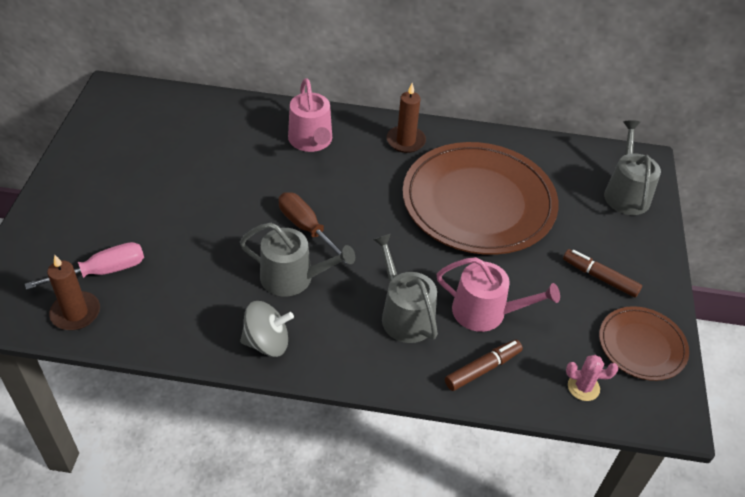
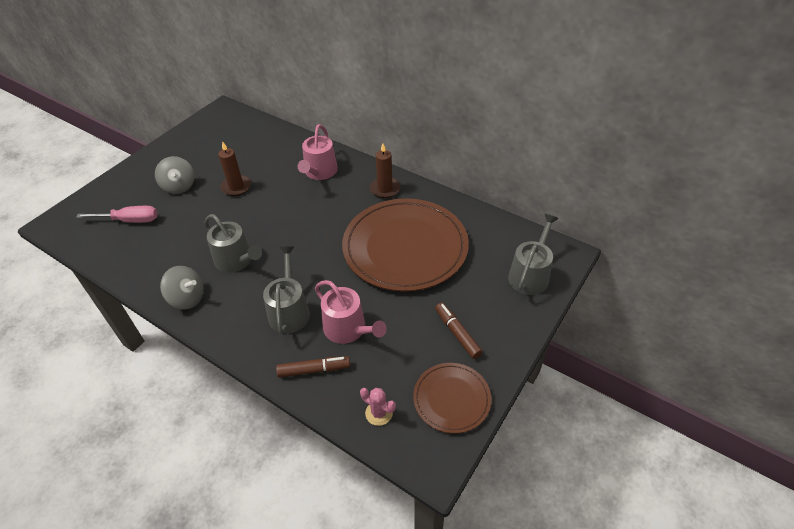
camera: 30 degrees right, 0 degrees up
(75, 313) = (96, 241): brown candle -> brown candle (236, 187)
(136, 207) = (179, 186): none -> grey spinning top
(306, 228) = (271, 230): brown screwdriver -> none

